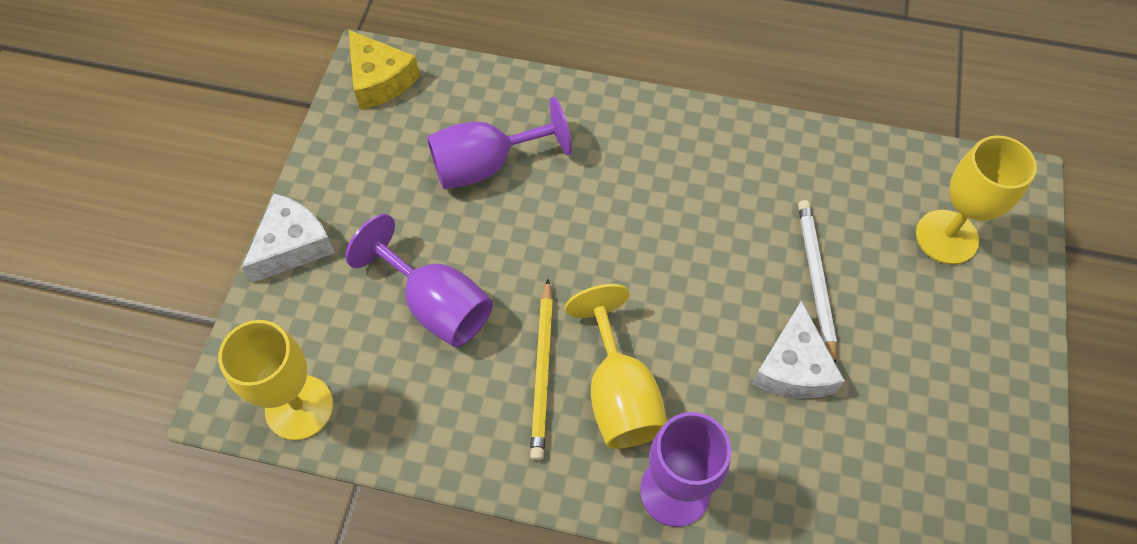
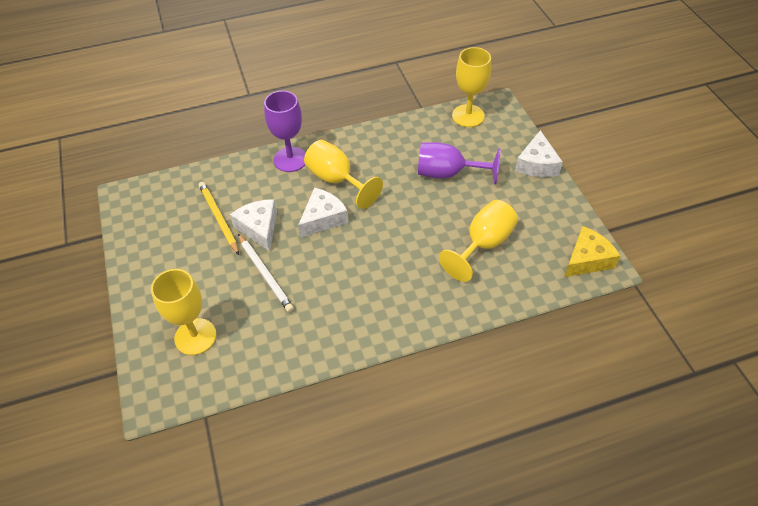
camera: 150 degrees right, 10 degrees down
(380, 80) = (587, 259): yellow cheese -> yellow cheese turned 120 degrees clockwise
(486, 165) = (483, 244): purple goblet -> yellow goblet
(543, 371) = (377, 172): yellow pencil -> yellow pencil (218, 218)
(683, 329) = (323, 218): none -> white cheese

